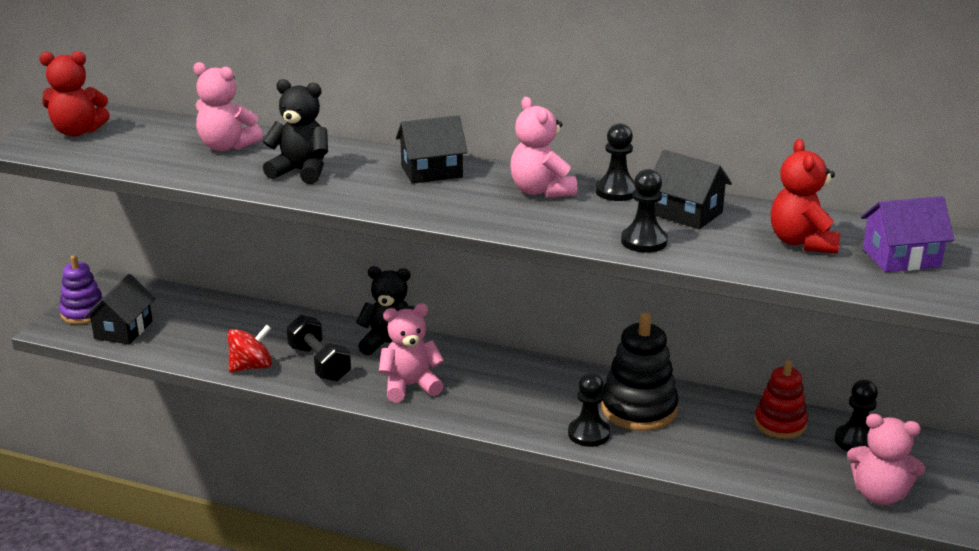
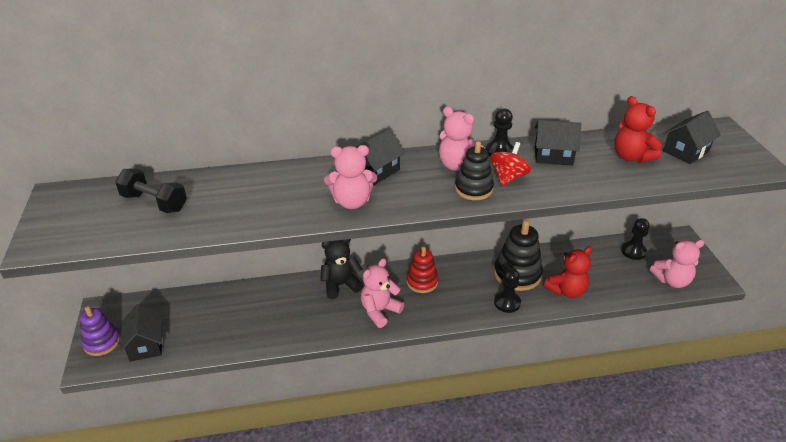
camera: 30 degrees left, 10 degrees up
(77, 132) = (74, 217): red teddy bear -> red teddy bear (566, 291)
(227, 146) = (211, 194): pink teddy bear -> pink teddy bear (352, 202)
(251, 367) = (266, 338): red spinning top -> red spinning top (508, 178)
(301, 172) = (289, 199): black teddy bear -> none
(319, 364) = (309, 317): black dumbbell -> black dumbbell (154, 203)
(528, 218) = (473, 189): none -> black stacking toy
(644, 241) = (555, 185): black pawn -> none
(780, 424) = (591, 255): red stacking toy -> red stacking toy (422, 282)
(901, 258) = (686, 151): purple house -> black house

